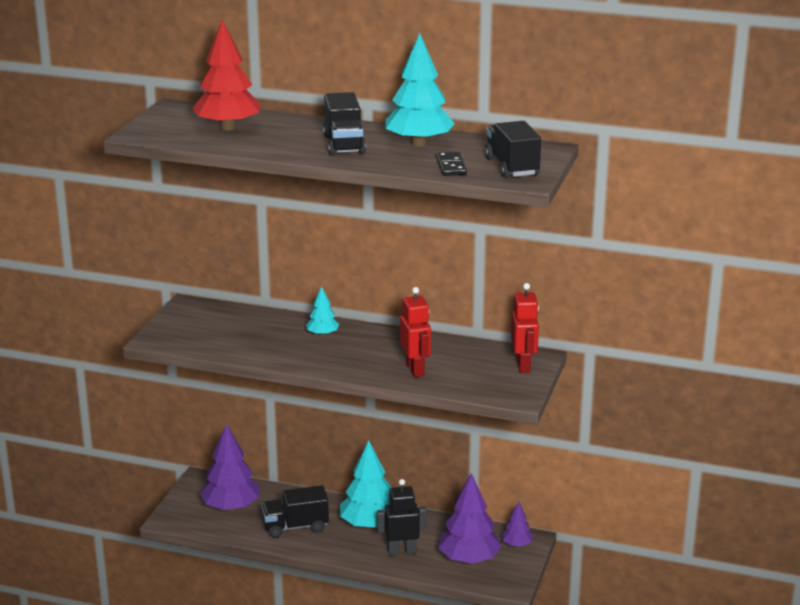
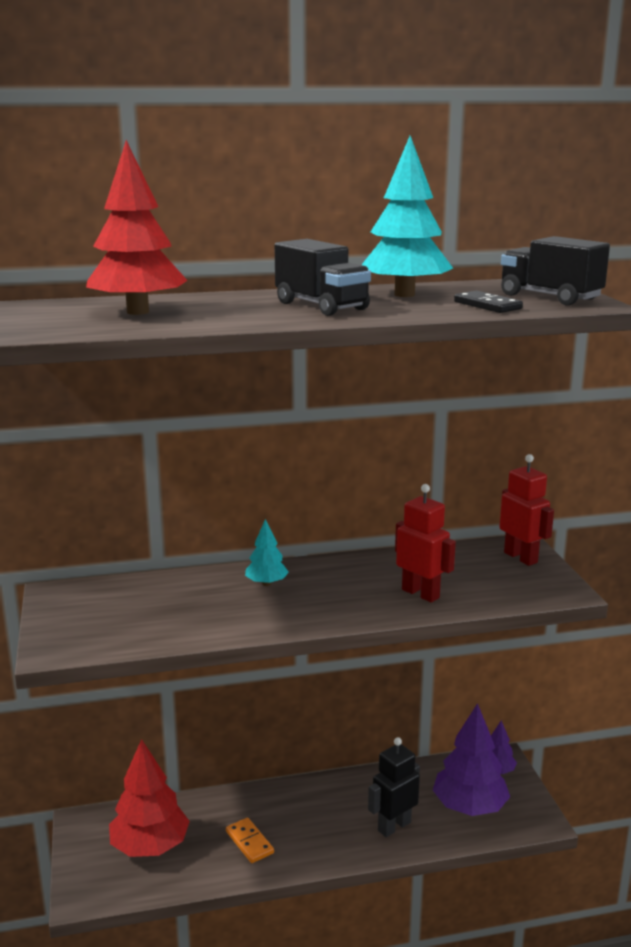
camera: 30 degrees left, 5 degrees down
(231, 507) = (150, 846): purple tree -> red tree
(295, 527) = (249, 842): black truck -> orange domino
(369, 524) = (329, 806): turquoise tree -> none

